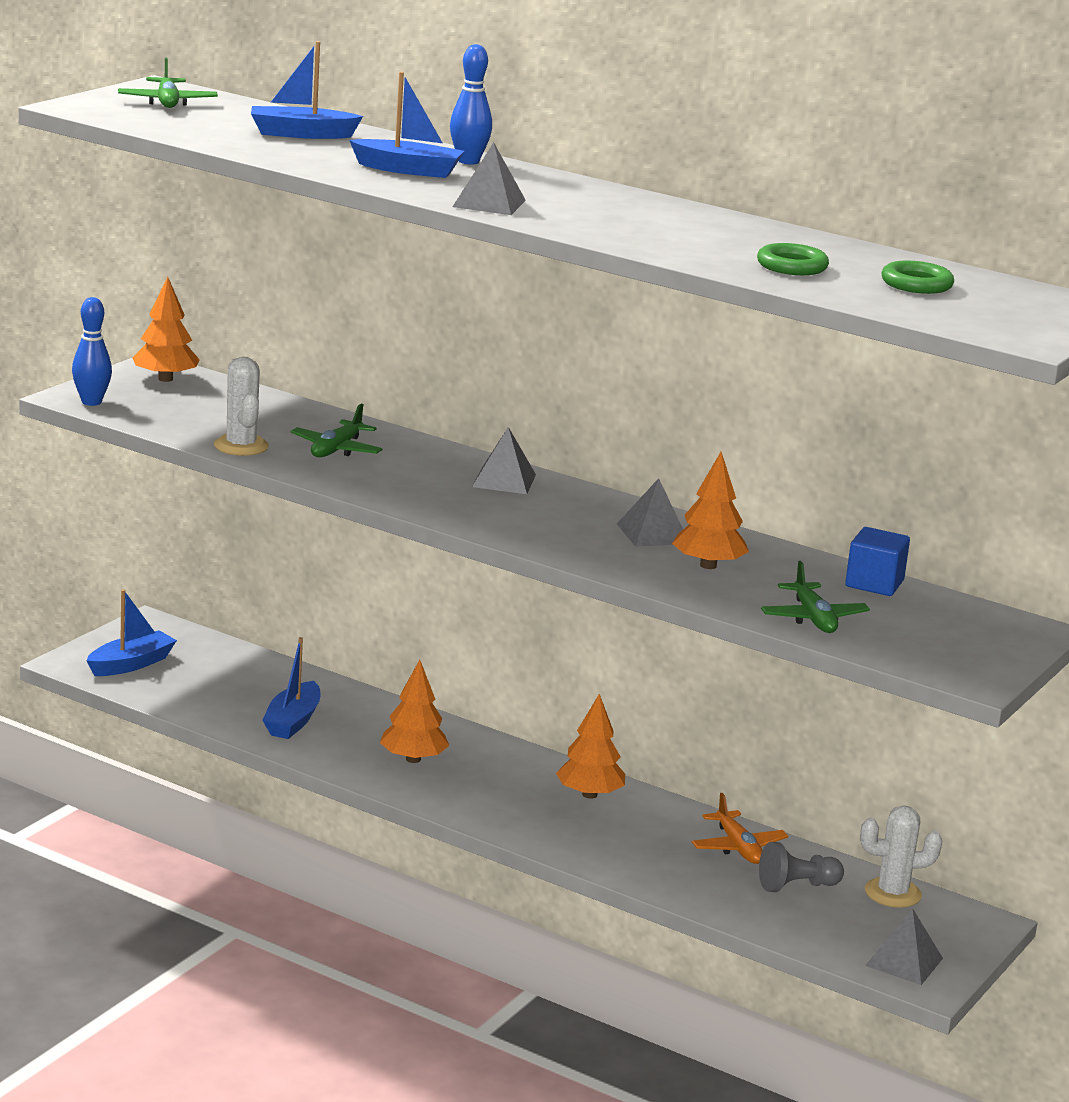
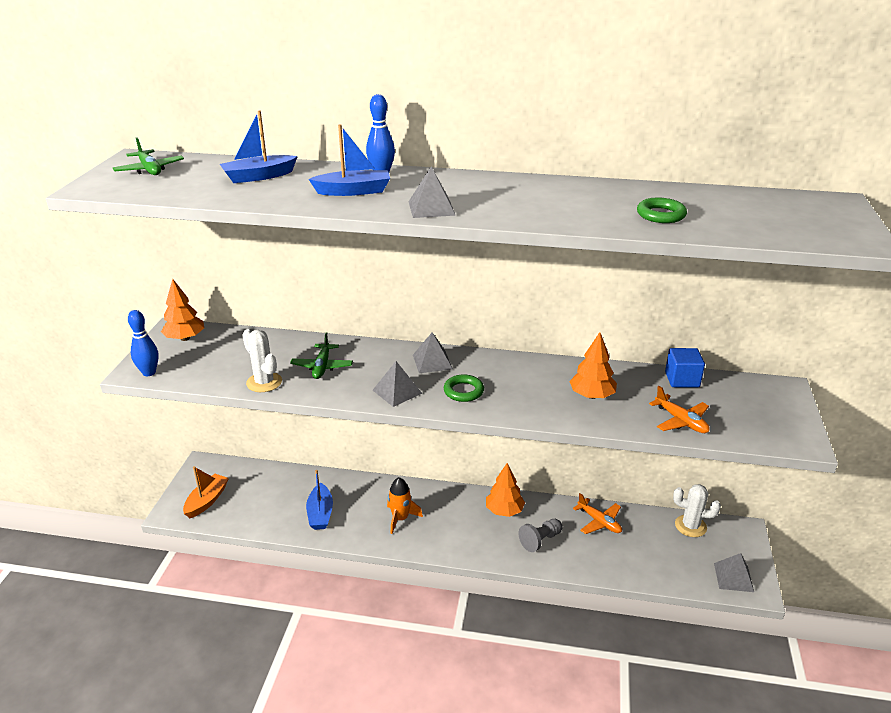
camera: 20 degrees left, 10 degrees up
(131, 664) = (207, 501): blue boat -> orange boat
(413, 759) = (400, 519): orange tree -> orange rocket
(653, 533) = (542, 378): grey pyramid -> grey pyramid (397, 391)
(797, 886) = (645, 540): grey pawn -> grey pawn (540, 540)
(813, 618) = (681, 421): green plane -> orange plane
(892, 893) = (690, 526): white cactus -> white cactus turned 45 degrees clockwise
(916, 284) = (741, 210): green ring -> green ring (463, 391)

